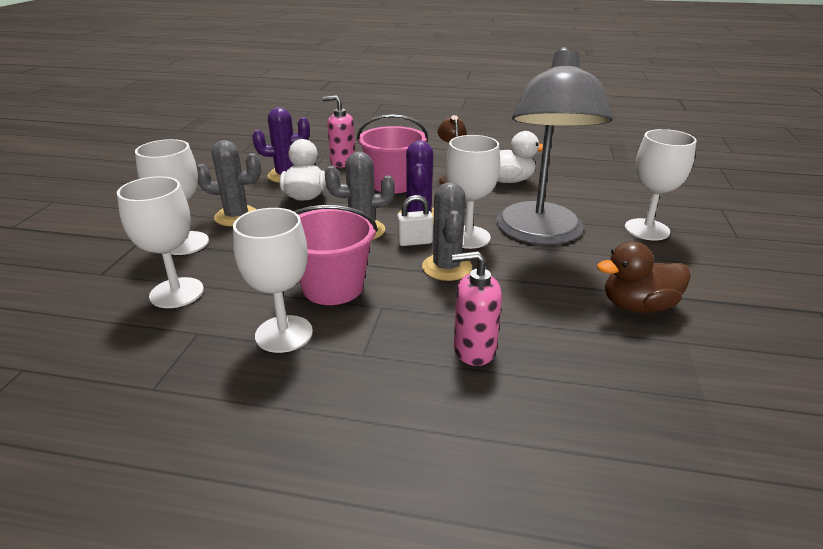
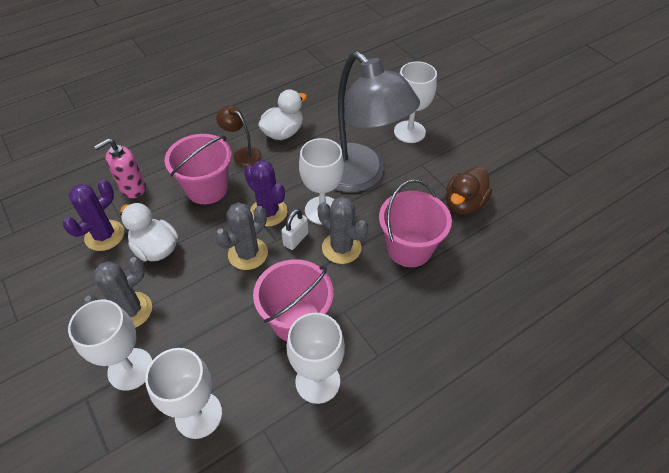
camera: 45 degrees left, 20 degrees up
(474, 350) = (427, 302): pink soap dispenser -> none
(516, 303) = (409, 248): none -> pink bucket

